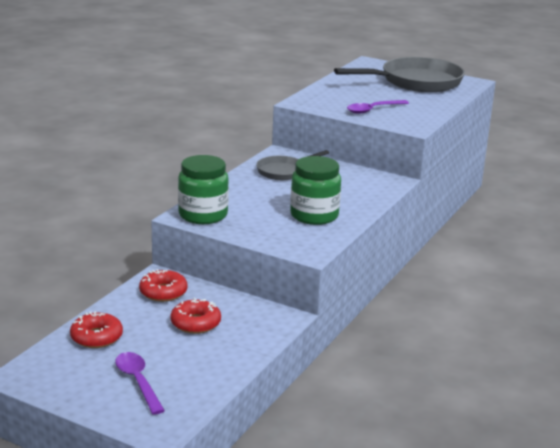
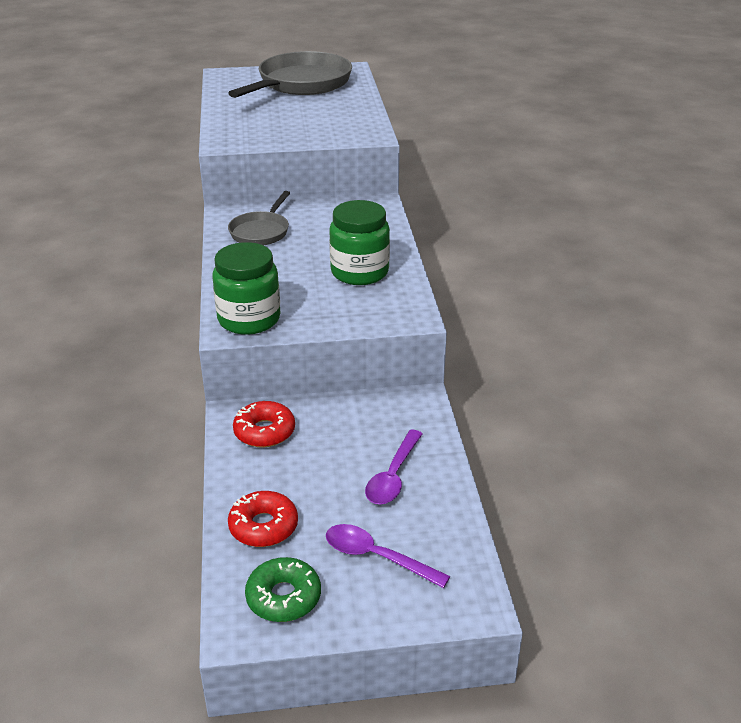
camera: 35 degrees left, 10 degrees up
(60, 374) = (283, 597): none -> green donut
(195, 323) = (344, 452): red donut -> none
(373, 110) = (307, 128): purple spoon -> purple spoon (393, 476)

